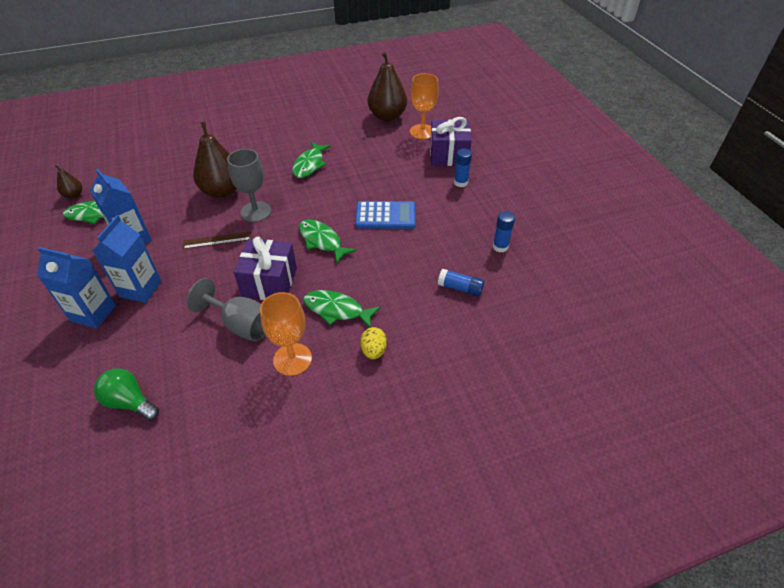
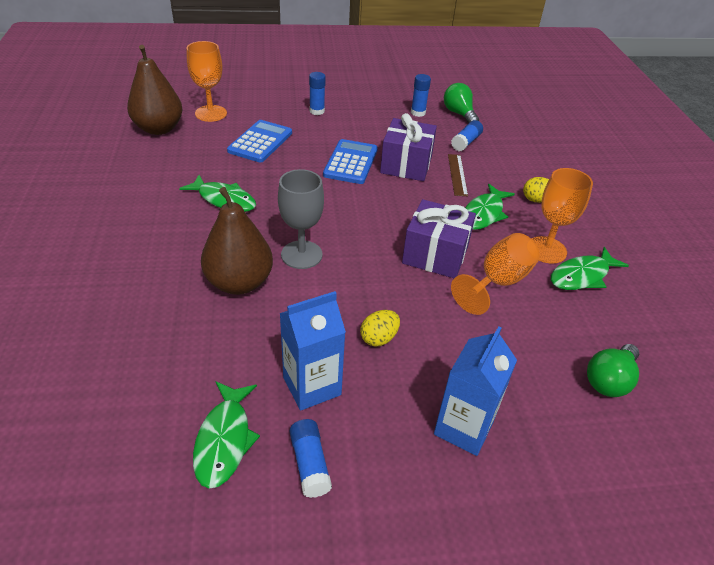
camera: 80 degrees left, 5 degrees down
(74, 195) = (144, 484): brown pear -> none
(76, 248) = (310, 464): none -> blue glue stick
(140, 289) = (424, 374): blue carton -> none
(174, 262) = (379, 338): none -> yellow egg
(217, 240) = (346, 294): brown ruler -> brown ruler (457, 174)
(241, 325) = (498, 282): grey goblet -> orange goblet
(322, 241) = (377, 209): green fish -> green fish (582, 276)
(393, 164) = (260, 142): none -> blue calculator
(448, 155) = (266, 108): purple gift -> purple gift (406, 165)
(518, 278) = (459, 114): none -> green light bulb

